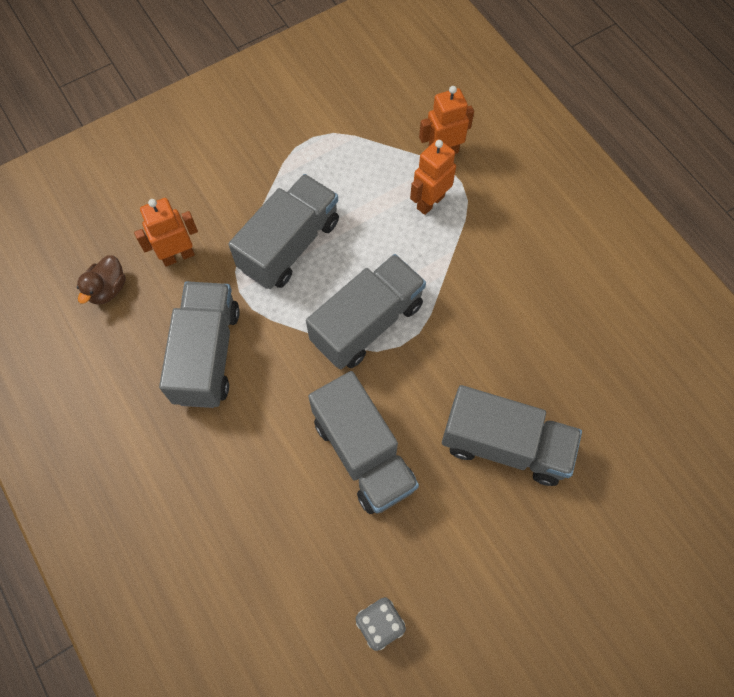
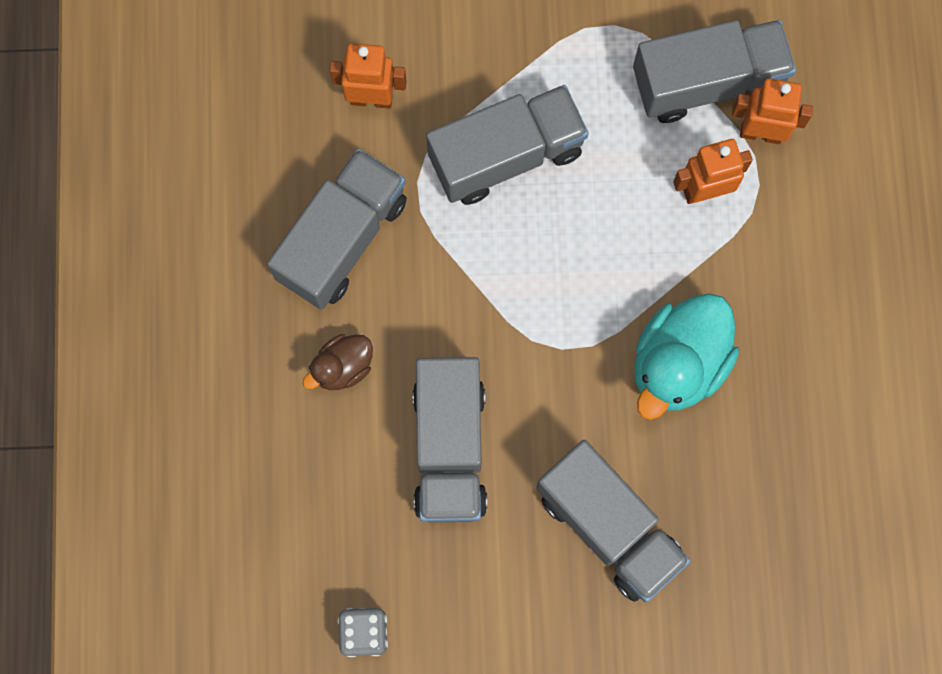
camera: 30 degrees right, 10 degrees up
(108, 289) = (272, 98): brown duck -> brown duck (342, 367)
(367, 323) = (540, 301): grey truck -> grey truck (708, 82)
(481, 314) = (678, 364): none -> turquoise duck

